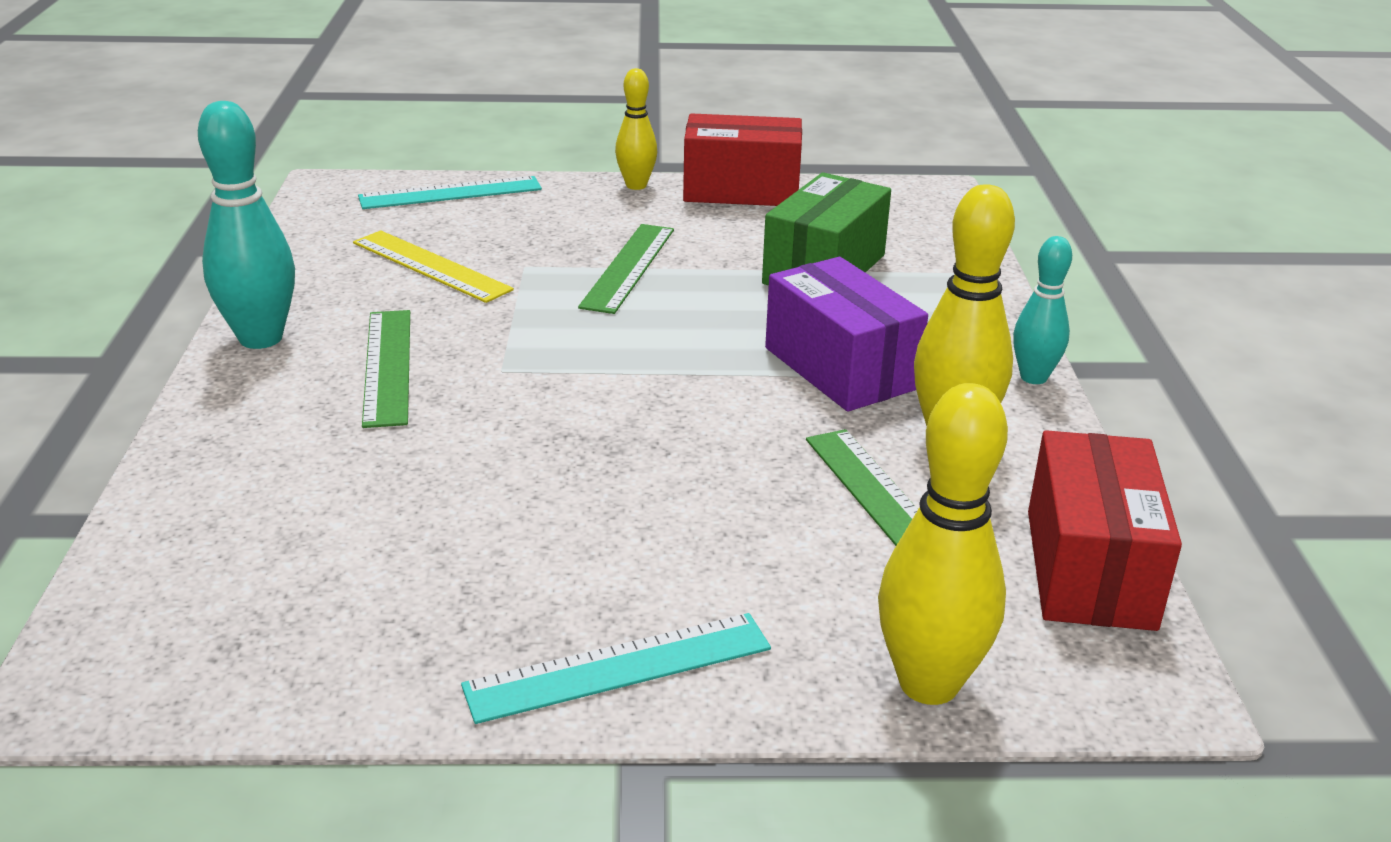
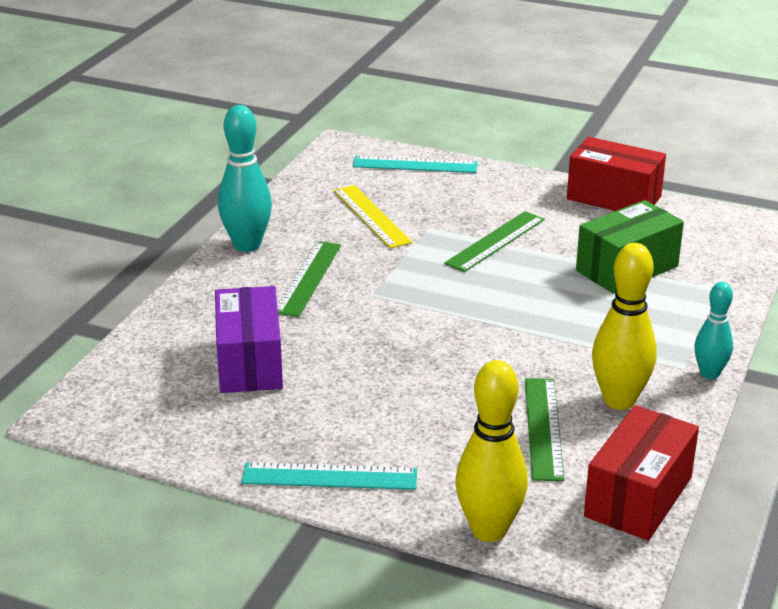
camera: 25 degrees right, 0 degrees up
(636, 185) = (542, 181): yellow bowling pin -> none
(840, 368) = (583, 339): purple box -> purple box (249, 362)

